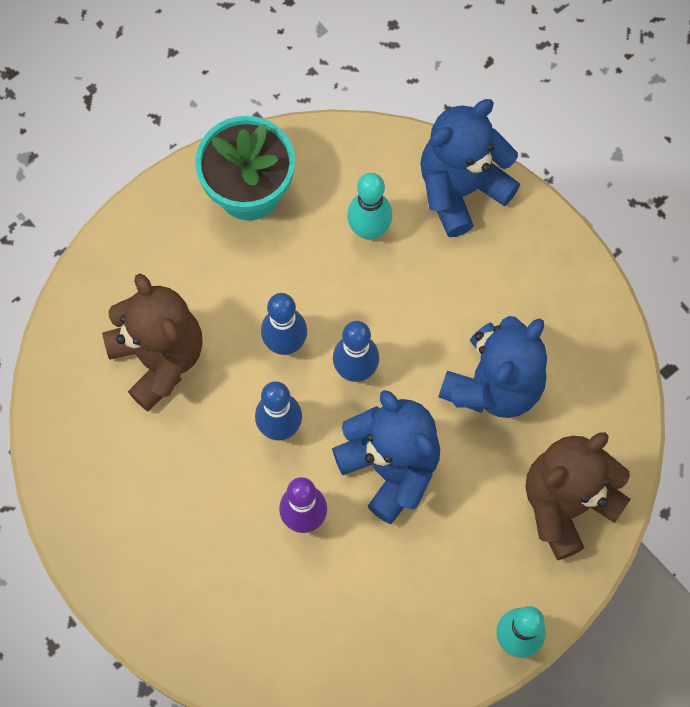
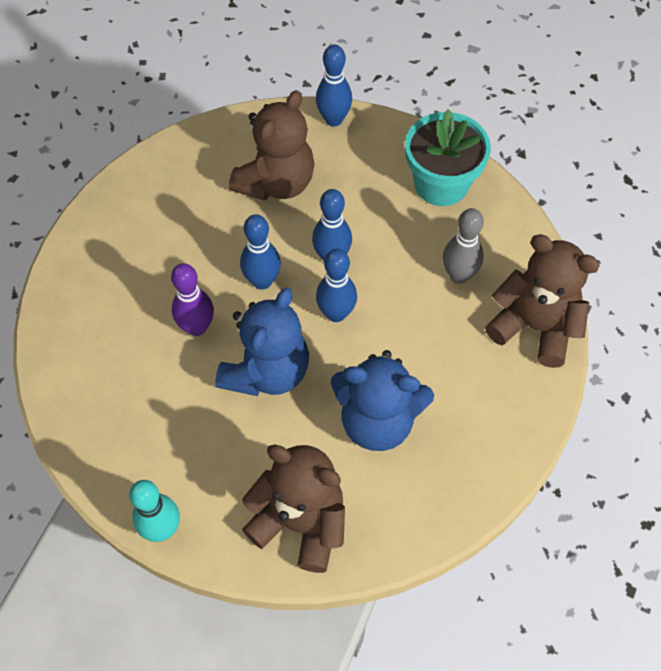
camera: 65 degrees right, 10 degrees down
(103, 260) = (333, 119): none -> blue bowling pin
(369, 229) = (458, 275): turquoise bowling pin -> grey bowling pin
(461, 189) = (534, 326): blue teddy bear -> brown teddy bear

